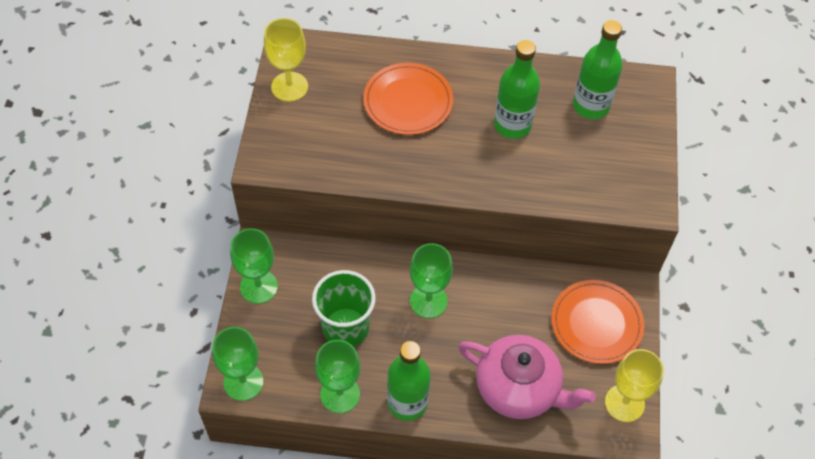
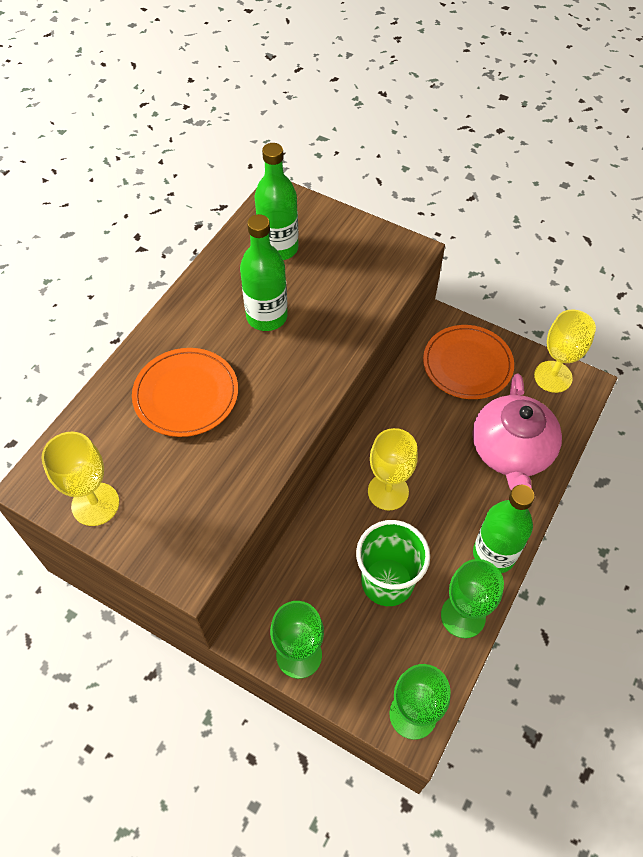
camera: 65 degrees left, 0 degrees up
(428, 301) = (388, 491): green goblet -> yellow goblet
(519, 388) = (511, 451): pink teapot -> pink teapot turned 135 degrees clockwise

